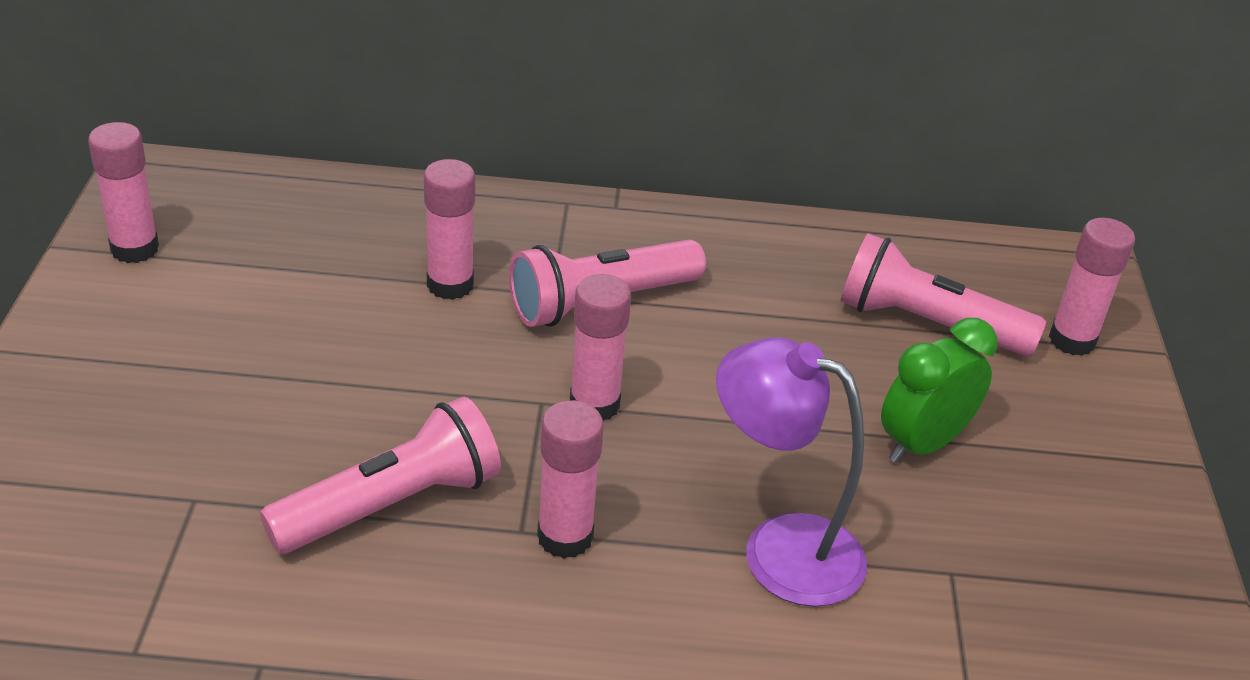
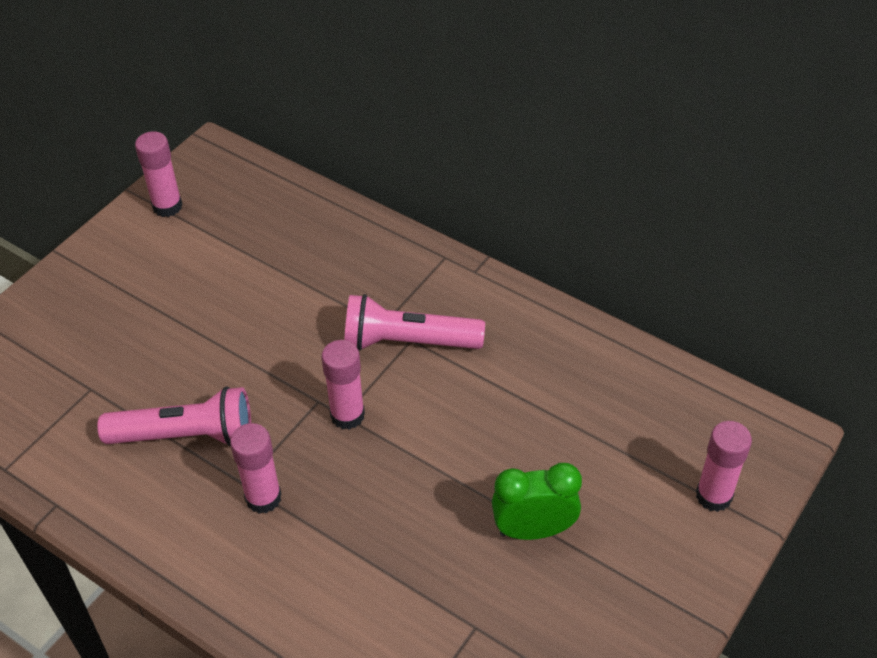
camera: 35 degrees right, 10 degrees up
(450, 285) = (325, 295): pink glue stick -> none
(780, 549) = (381, 562): purple lamp -> none
(927, 324) = (616, 441): pink flashlight -> none

